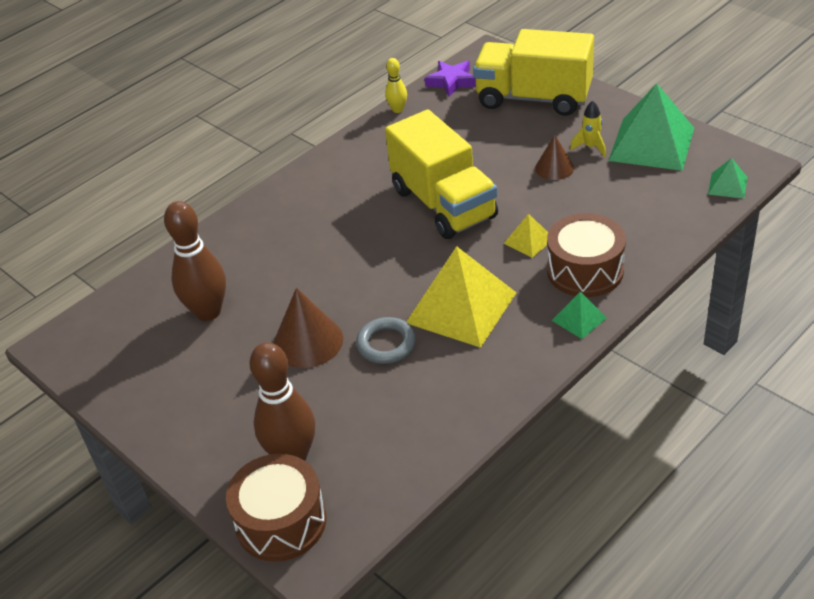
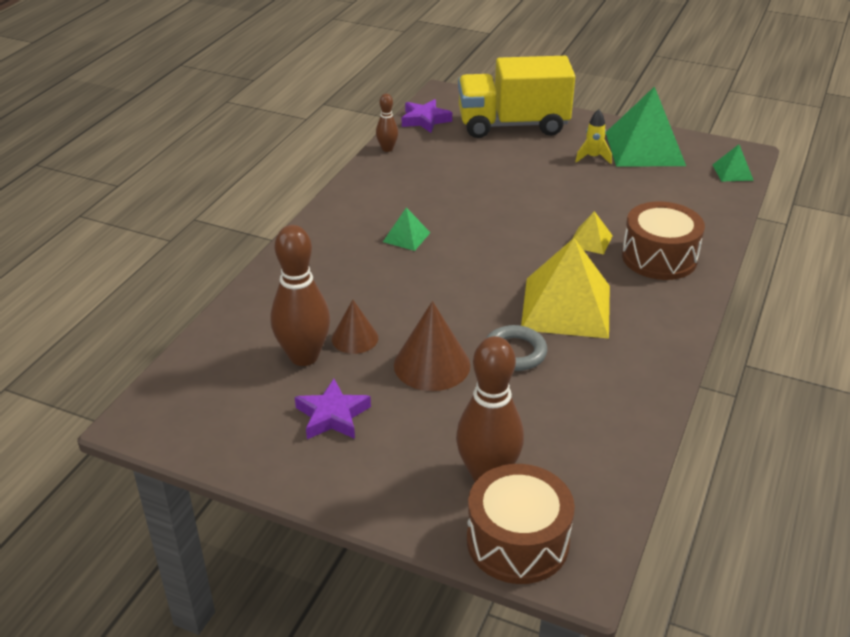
camera: 25 degrees left, 5 degrees down
(200, 372) = (332, 416): none -> purple star
(397, 109) = (387, 149): yellow bowling pin -> brown bowling pin
(443, 204) = (487, 222): yellow truck -> none
(554, 168) = (571, 178): brown cone -> brown cone (355, 338)
(579, 319) = (682, 298): green pyramid -> green pyramid (406, 237)

